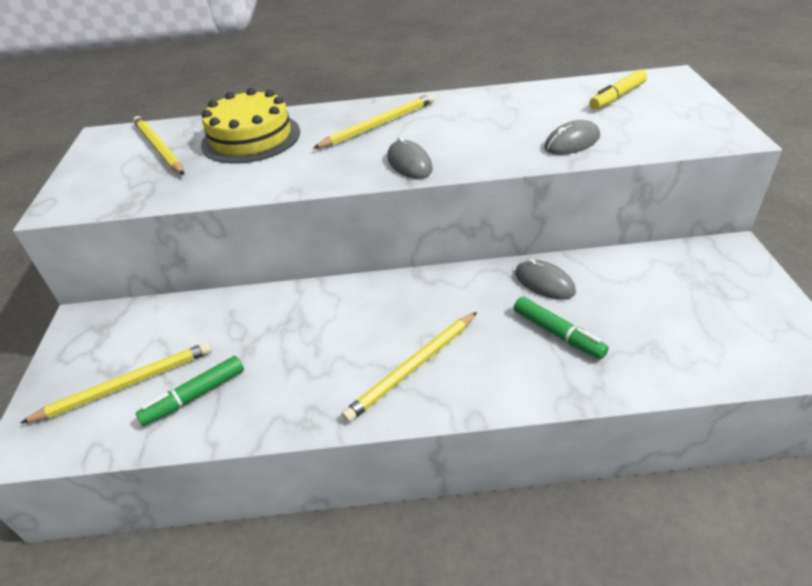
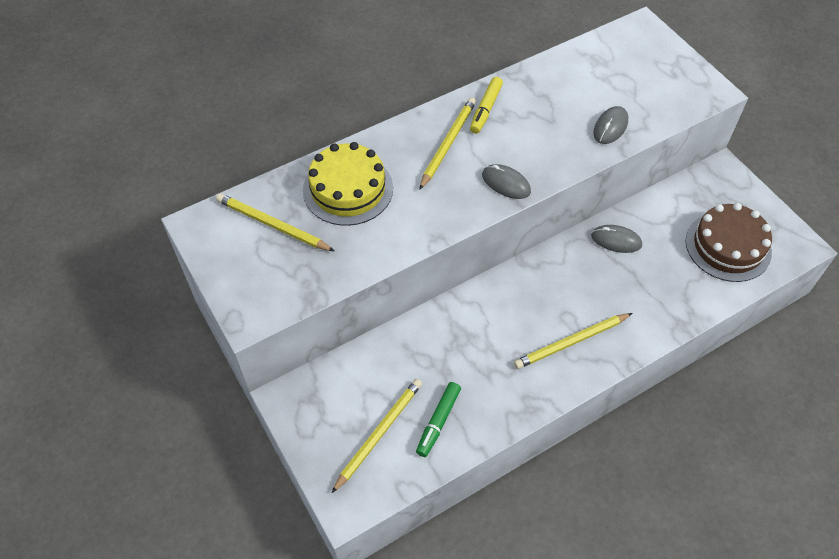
camera: 30 degrees left, 15 degrees up
(413, 368) = (571, 342): yellow pencil -> yellow pencil turned 45 degrees clockwise
(557, 333) = (647, 281): green marker -> none
(617, 97) = (614, 62): yellow marker -> yellow marker (486, 109)
(698, 328) = (728, 246): none -> brown cake

